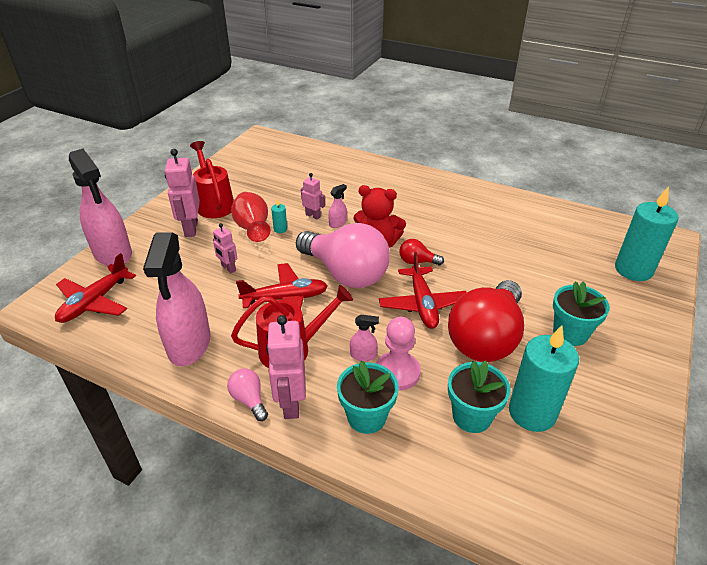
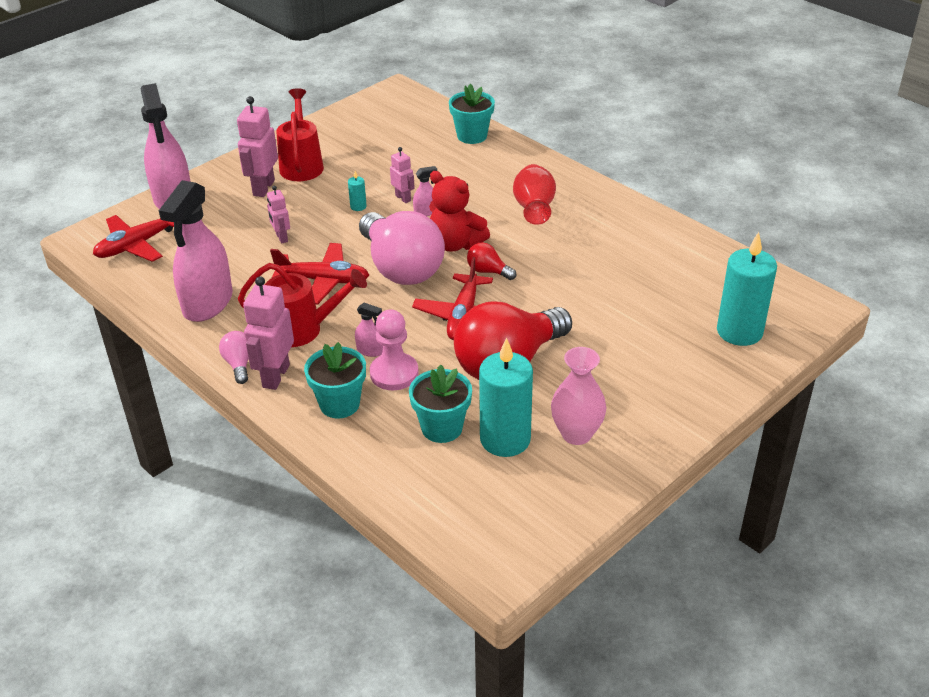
camera: 20 degrees right, 0 degrees up
(253, 229) = (329, 200): red vase -> red vase (534, 209)
(570, 333) = (605, 379): turquoise flower pot -> turquoise flower pot (472, 136)
(585, 390) = (576, 434): none -> pink vase

